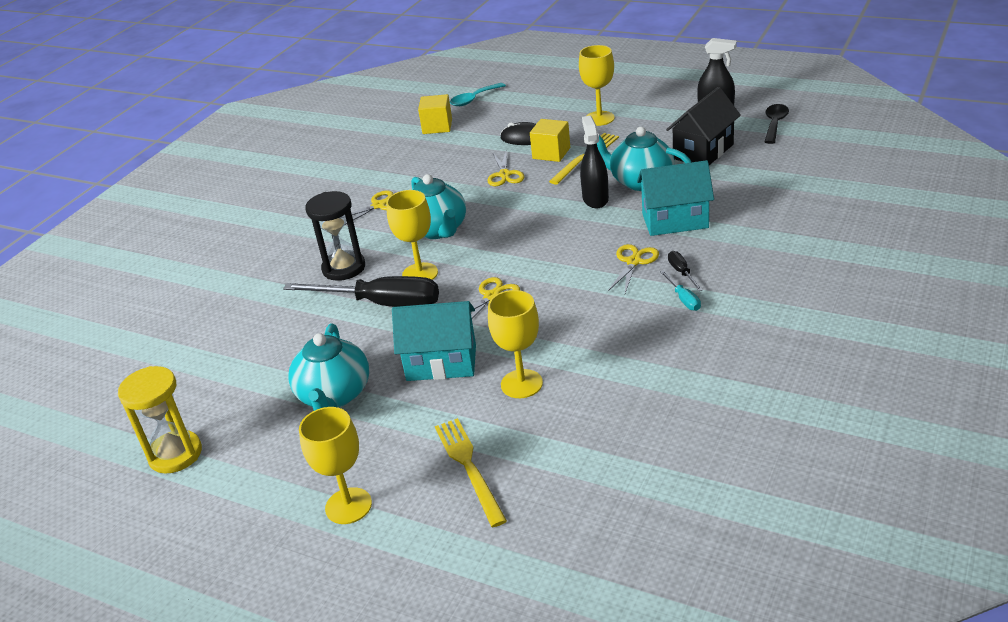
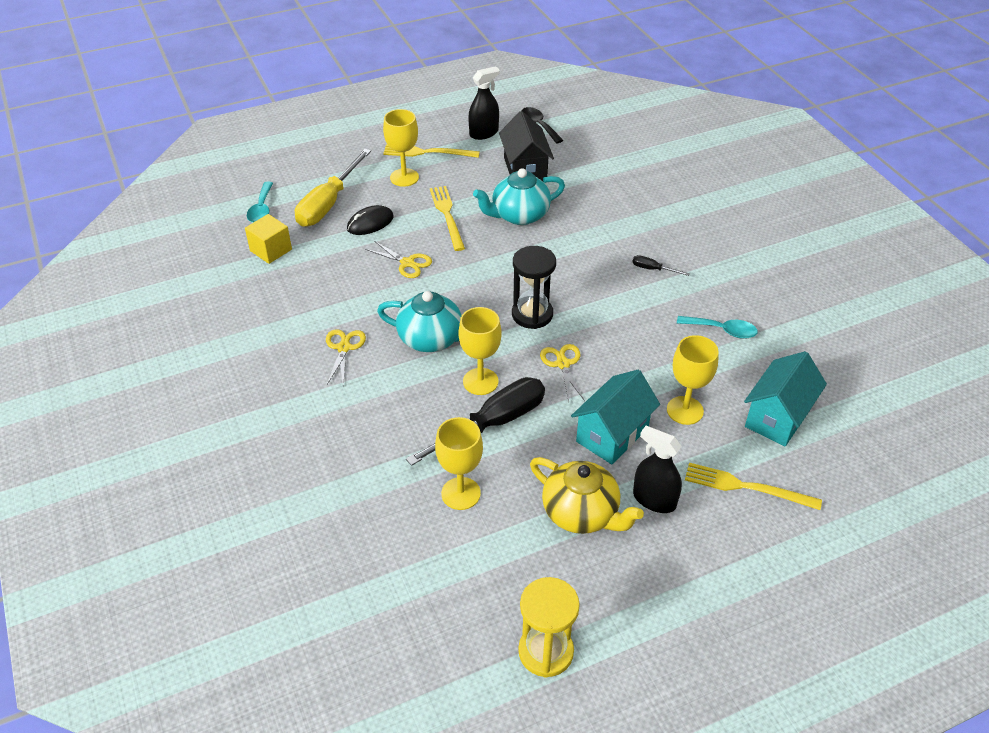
camera: 55 degrees left, 10 degrees up
(334, 395) = (581, 513): turquoise teapot -> yellow teapot
(344, 268) = (410, 417): black hourglass -> black hourglass (532, 314)
(348, 506) = (723, 573): yellow goblet -> yellow goblet (461, 493)
(519, 114) = (328, 203): none -> yellow screwdriver
(551, 153) = (414, 226): yellow cube -> none
(595, 199) = (510, 246): black spray bottle -> black spray bottle (654, 500)
(634, 262) = (612, 279): yellow scissors -> none
(646, 108) = (427, 152): none -> yellow fork
(659, 349) = (722, 330): none -> turquoise spoon
(675, 221) = (590, 234): turquoise house -> turquoise house (777, 417)
(683, 299) = (682, 287): turquoise screwdriver -> none

